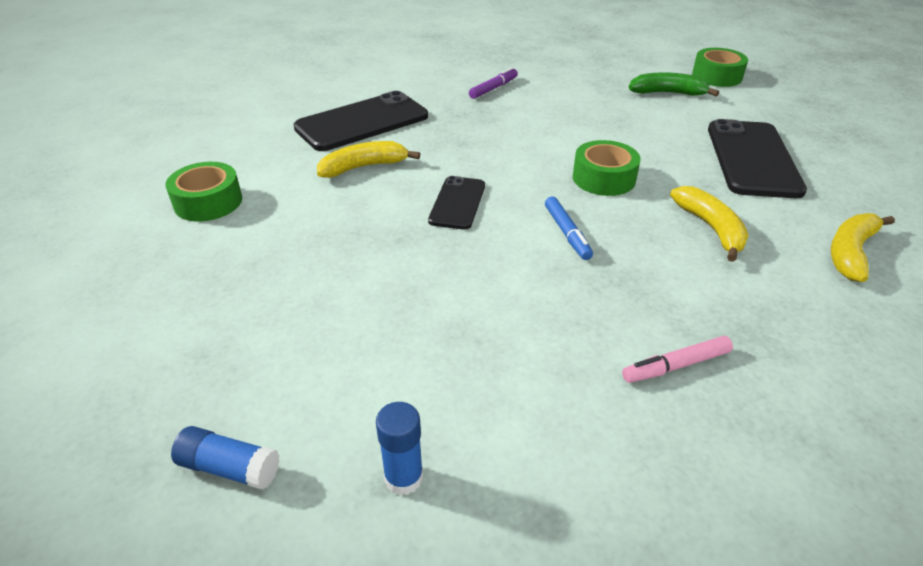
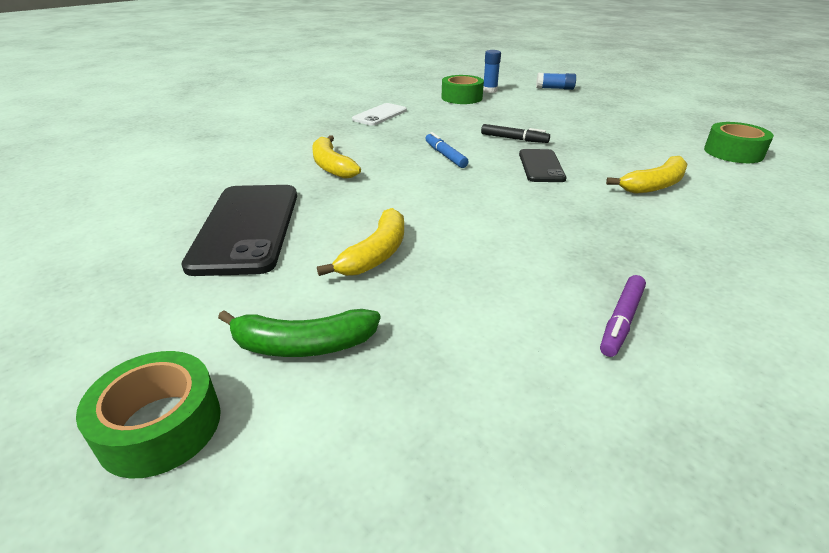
camera: 170 degrees right, 5 degrees down
(362, 122) = (732, 233): black phone -> none
(459, 259) = (514, 139): none -> black marker
(603, 178) = (418, 194): green tape -> green tape (461, 97)
(676, 366) = (380, 115): pink marker -> white phone
(850, 253) = (233, 160): yellow banana -> yellow banana (376, 254)

